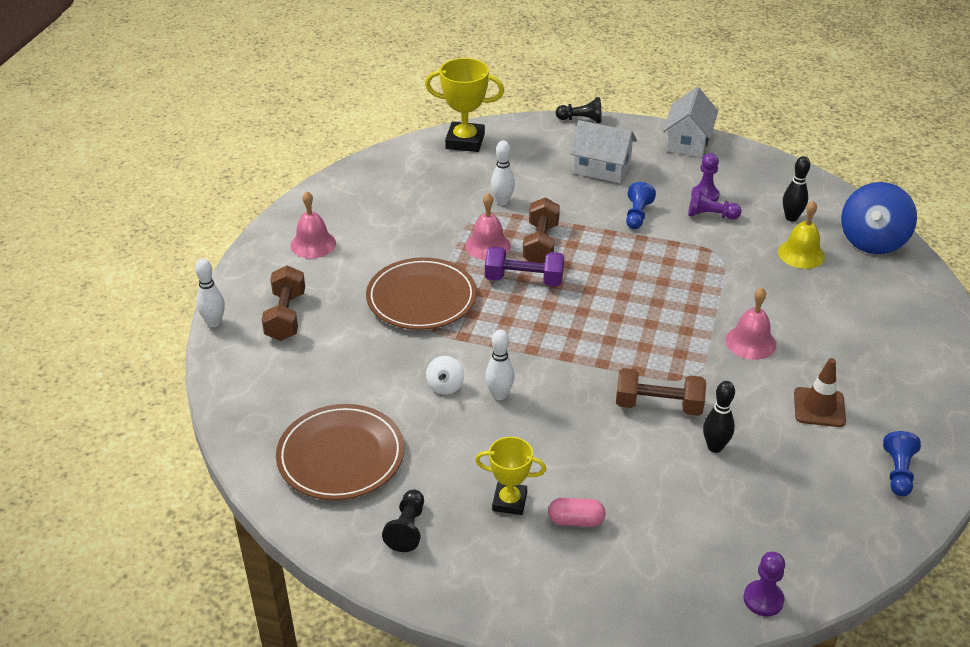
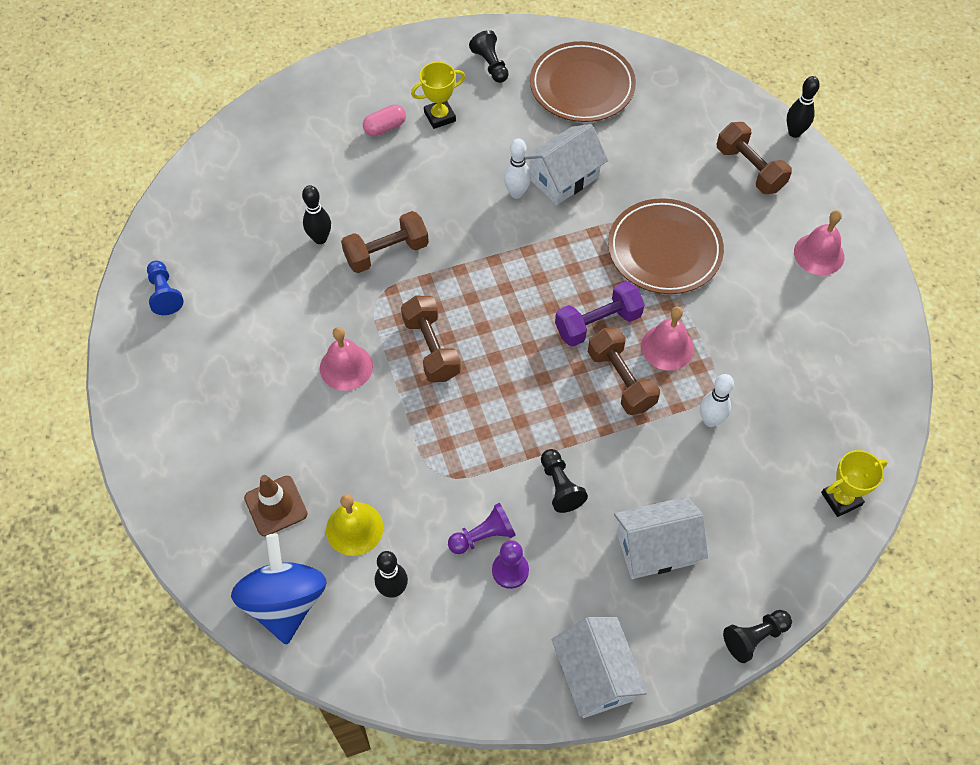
camera: 145 degrees right, 20 degrees up
(214, 322) = (794, 132): white bowling pin -> black bowling pin
(445, 386) = (564, 178): white spinning top -> white house
(465, 141) = (841, 499): yellow trophy -> yellow trophy, size x0.63
(637, 215) = (560, 486): blue pawn -> black pawn
(669, 323) = (431, 348): none -> brown dumbbell
(763, 599) = (228, 140): purple pawn -> none
(819, 407) = (253, 325): brown traffic cone -> brown traffic cone (276, 506)

